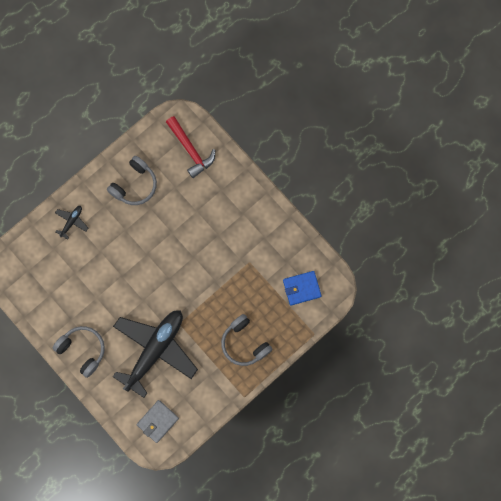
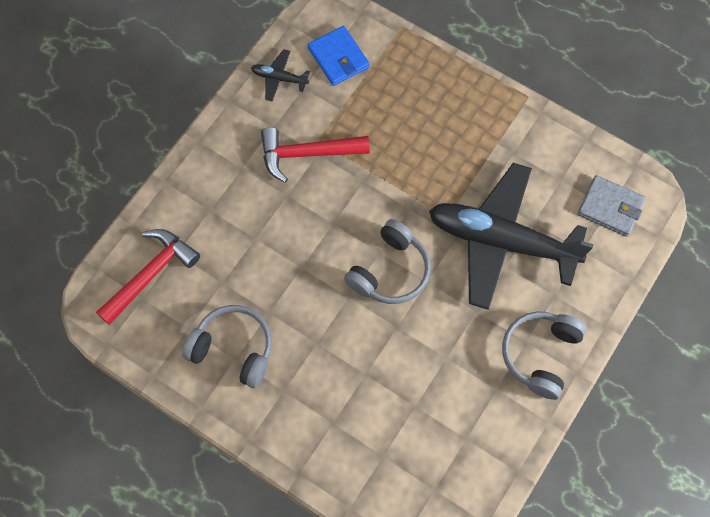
camera: 105 degrees left, 10 degrees down
(71, 221) = (325, 438): black plane -> black plane (279, 78)
(241, 253) = (307, 154): none -> red hammer
(244, 343) = (447, 115): grey headphones -> grey headphones (390, 271)

